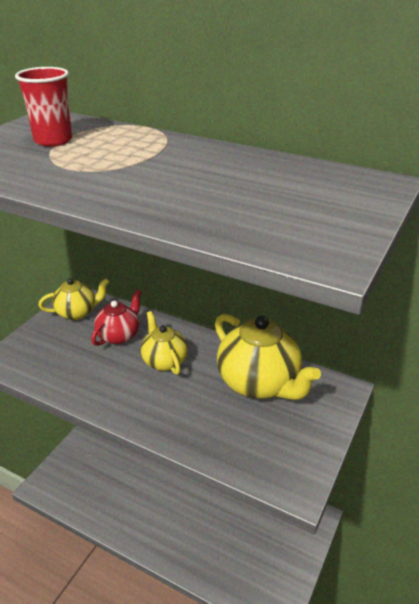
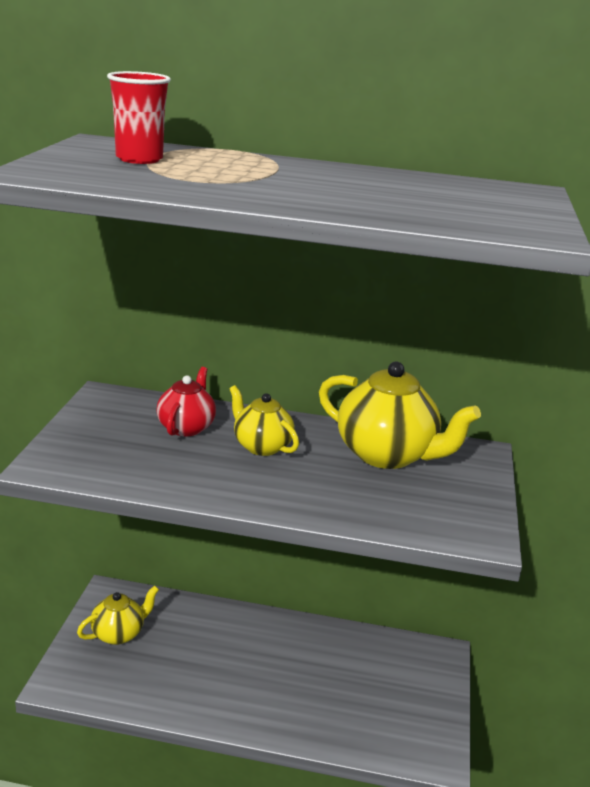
camera: 20 degrees left, 10 degrees down
(77, 312) = (113, 409): yellow teapot -> yellow teapot (119, 634)

